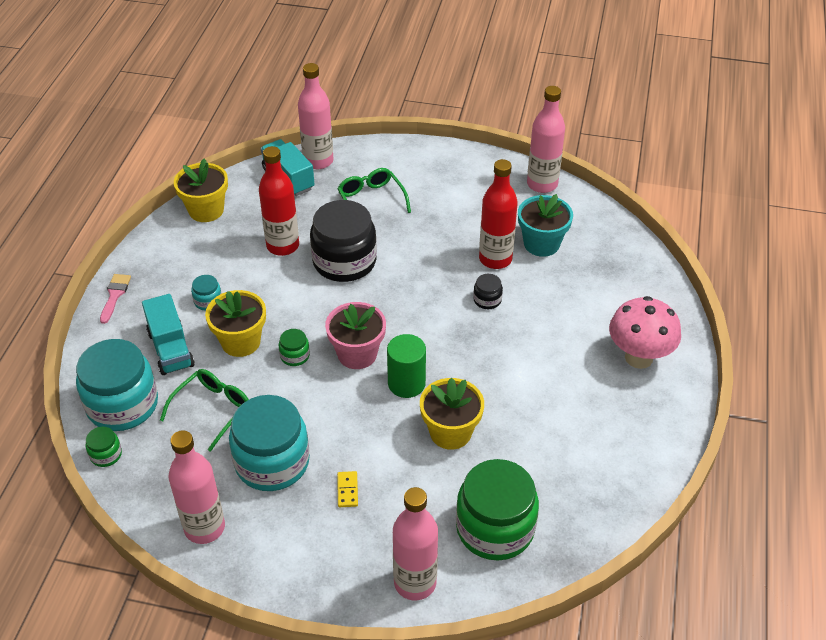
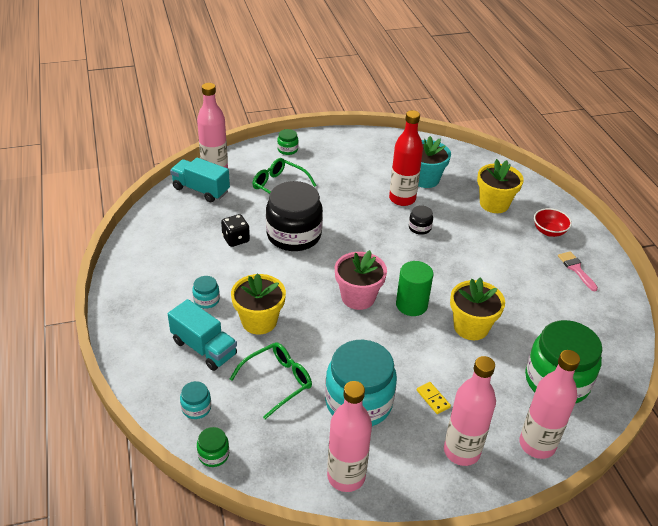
camera: 30 degrees left, 5 degrees down
(115, 295) = (120, 323): pink brush -> pink brush (576, 269)
(122, 405) = (196, 408): turquoise jar -> turquoise jar, size x0.43
(206, 210) = (150, 232): yellow flower pot -> yellow flower pot (494, 204)
(212, 410) = (277, 381): green glasses -> green glasses turned 45 degrees clockwise
(283, 246) = (236, 239): red bottle -> black dice
(295, 356) = (311, 316): green jar -> green jar (287, 149)
(542, 184) = (392, 141): pink bottle -> pink bottle (461, 451)
(638, 357) = (549, 231): pink mushroom -> red bowl

